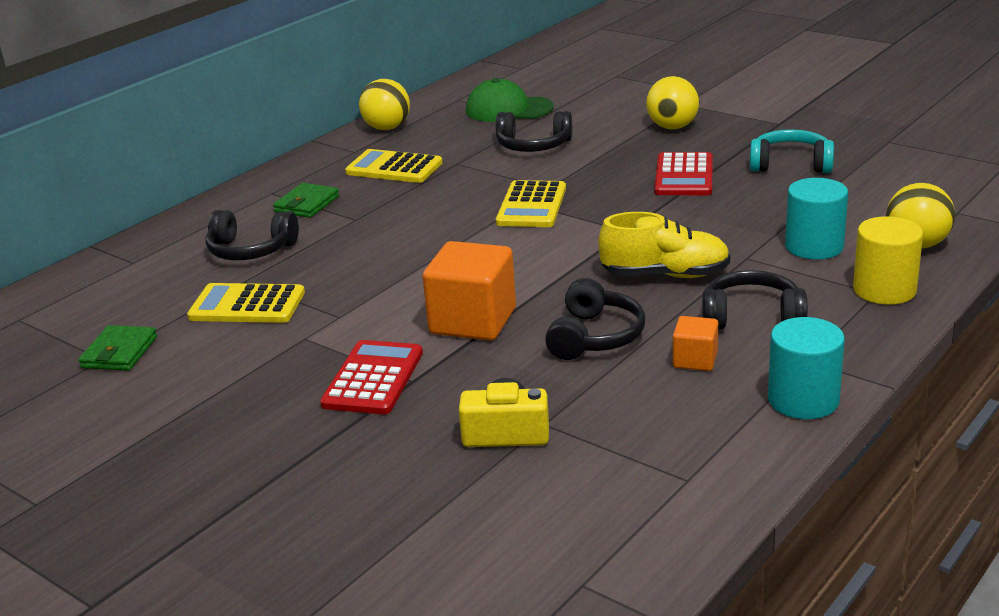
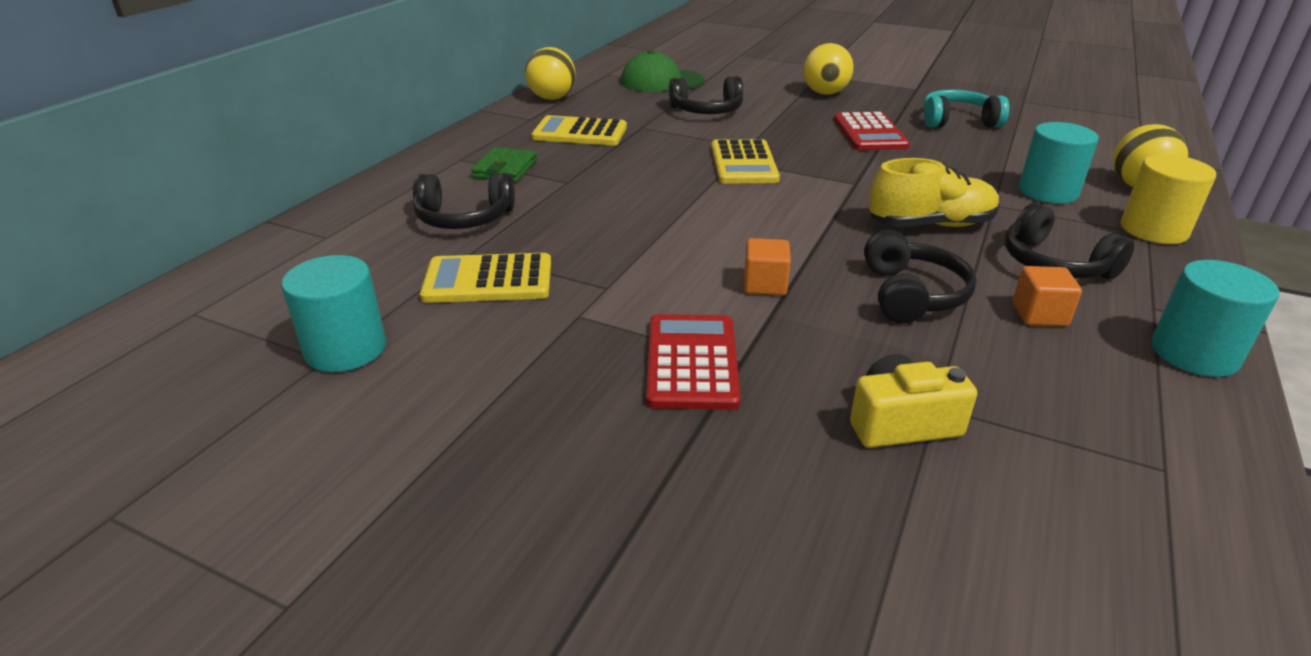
camera: 15 degrees left, 5 degrees up
(119, 352) = (345, 349): green wallet -> turquoise cylinder
(473, 321) = (765, 284): orange cube -> orange cube, size x0.52
(752, 317) = (1054, 264): black headphones -> black headphones turned 120 degrees counterclockwise

